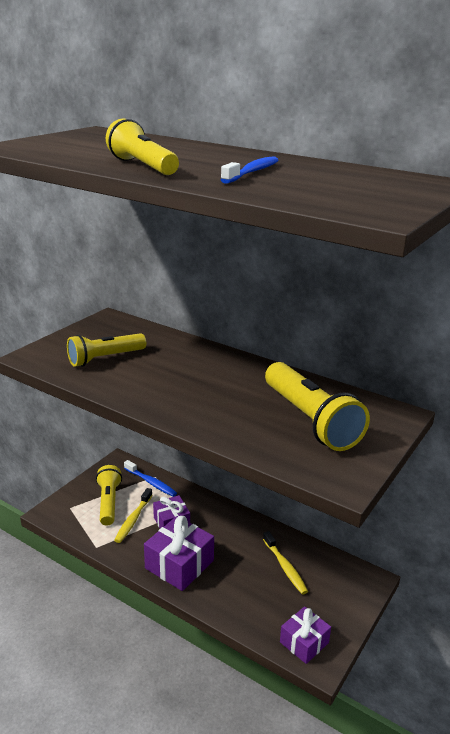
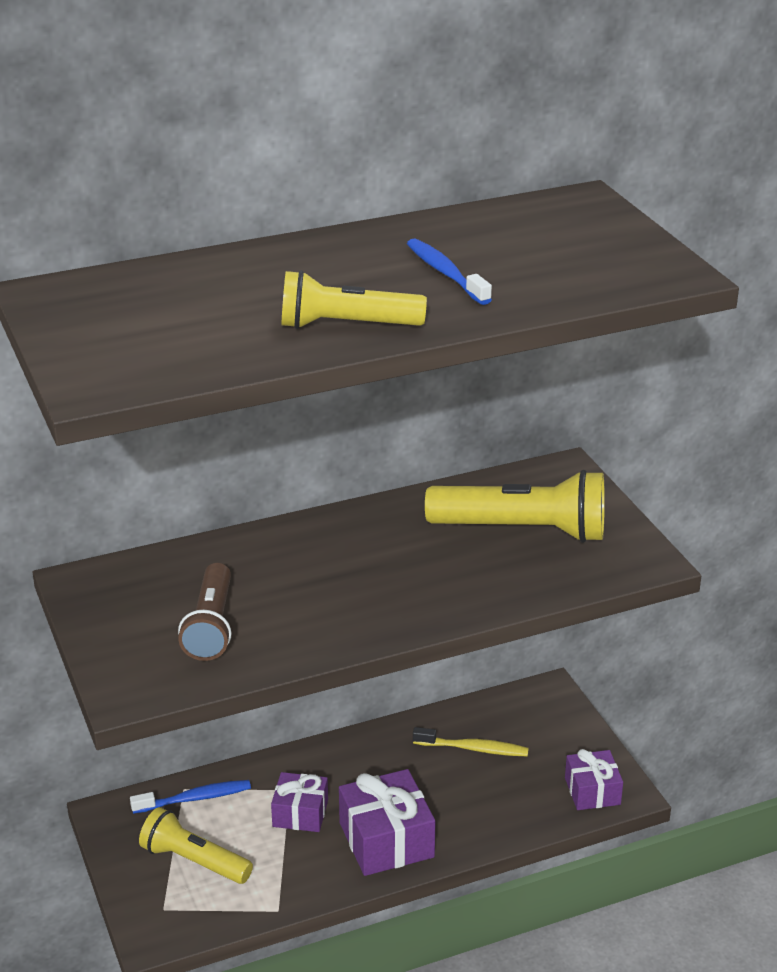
camera: 55 degrees left, 5 degrees up
(105, 358) = (211, 626): yellow flashlight -> brown flashlight
(133, 520) = (258, 850): yellow toothbrush -> none

